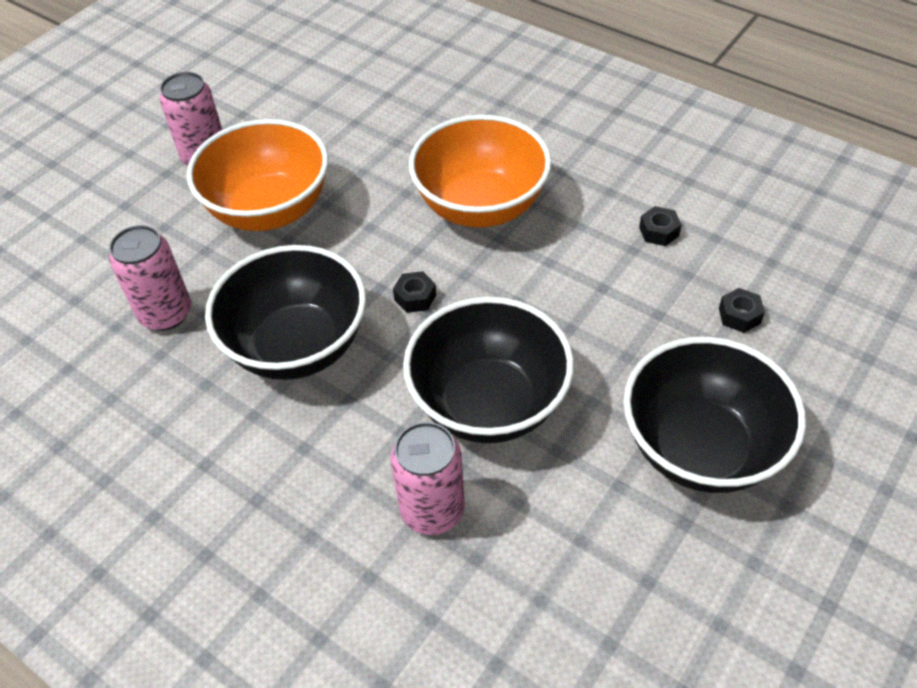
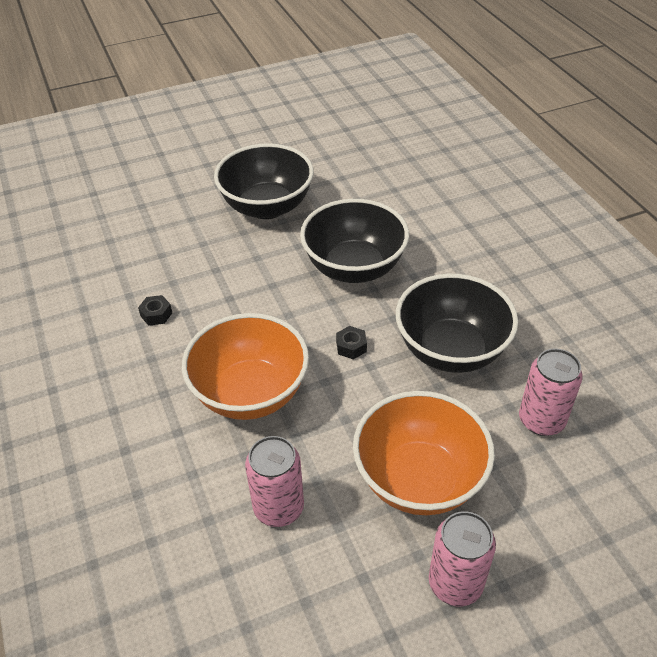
camera: 150 degrees left, 5 degrees down
(432, 510) = (420, 236): pink can -> pink can (278, 508)
(739, 315) = (175, 249): black nut -> none

